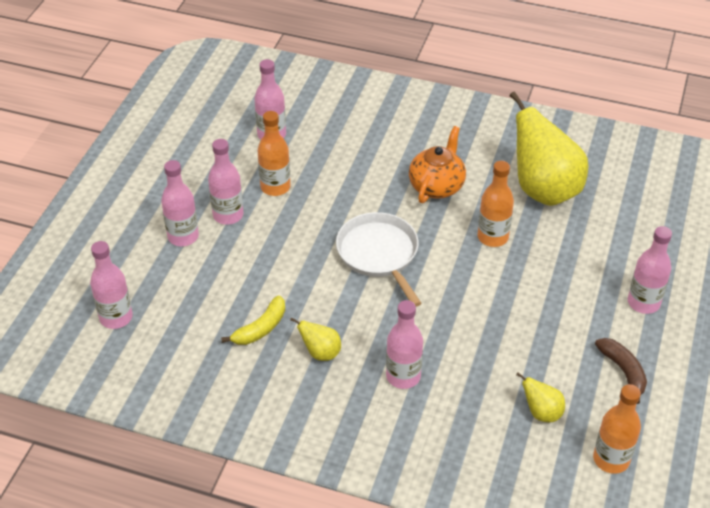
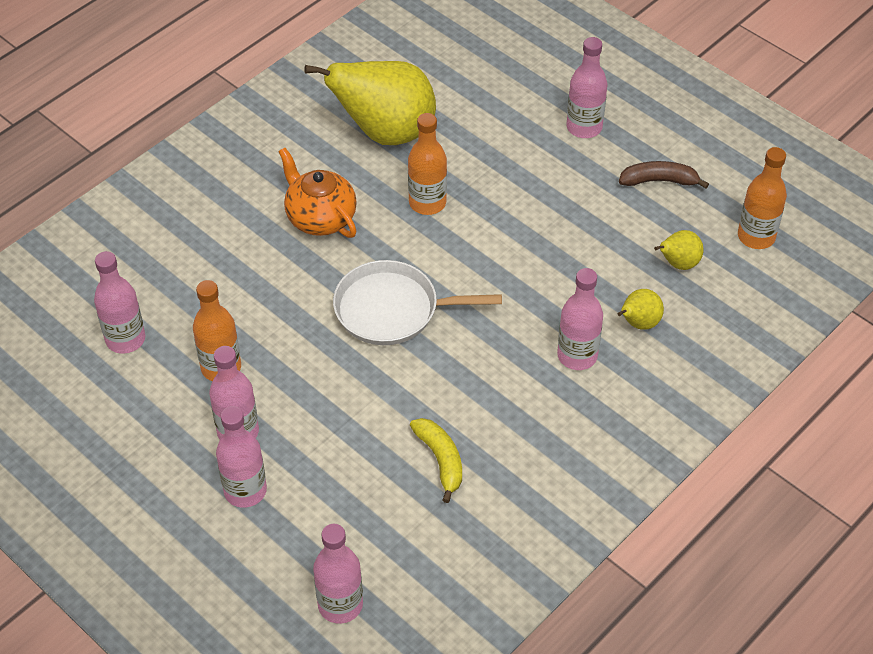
camera: 65 degrees left, 5 degrees up
(320, 353) = (507, 416): yellow pear -> yellow pear (638, 323)

